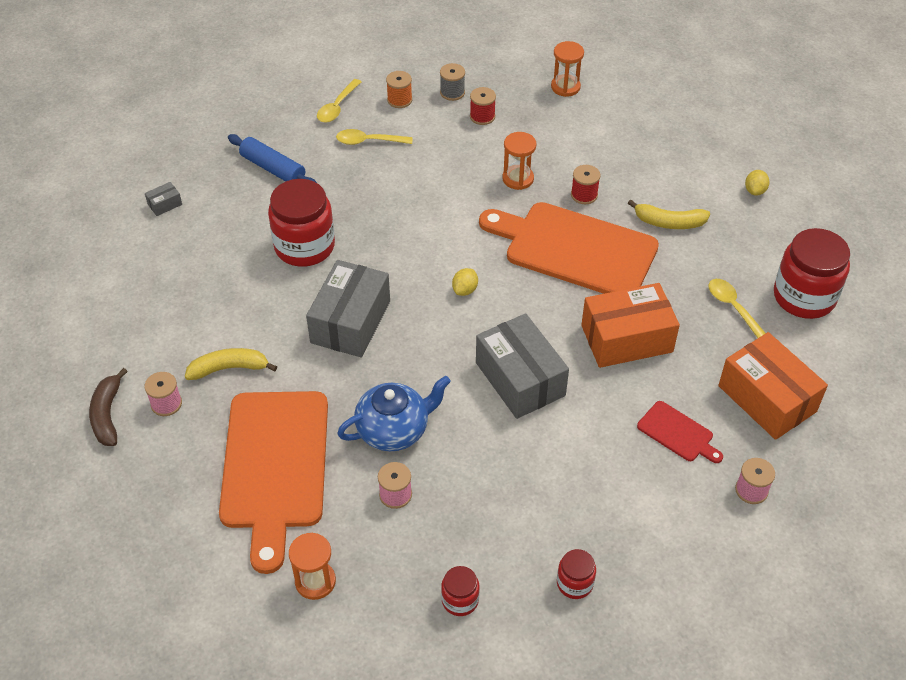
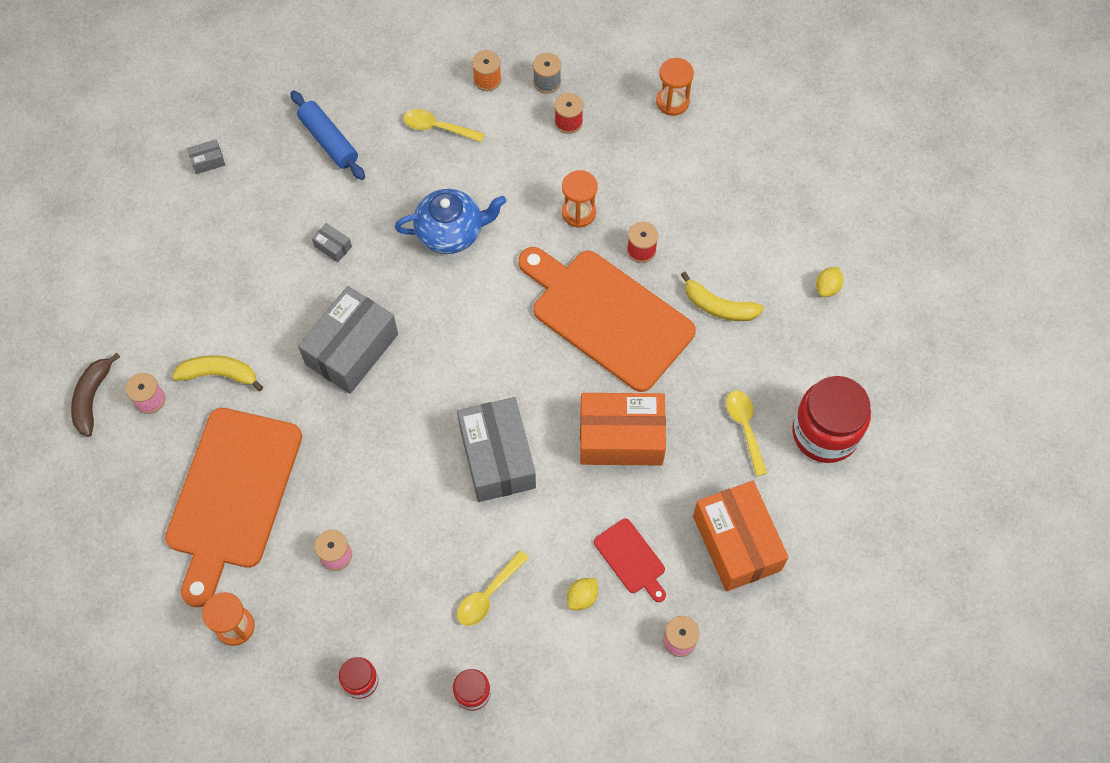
camera: 15 degrees right, 15 degrees up
(304, 246) = (333, 246): red jar -> grey box
(337, 107) = (418, 74): yellow spoon -> yellow spoon (488, 594)
(394, 430) = (356, 484): blue teapot -> blue teapot (451, 232)
(465, 290) = (477, 339): yellow lemon -> yellow lemon (582, 597)

